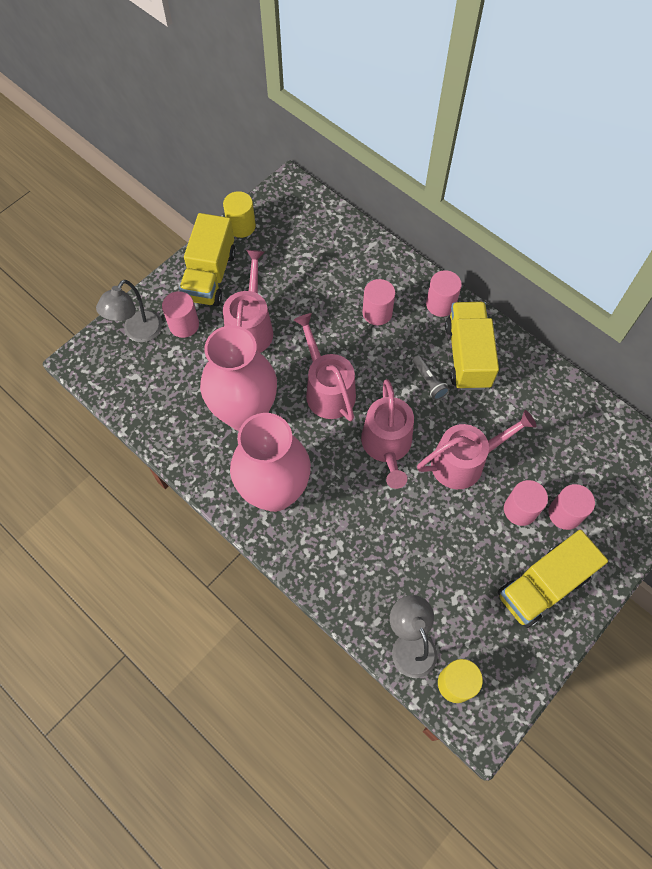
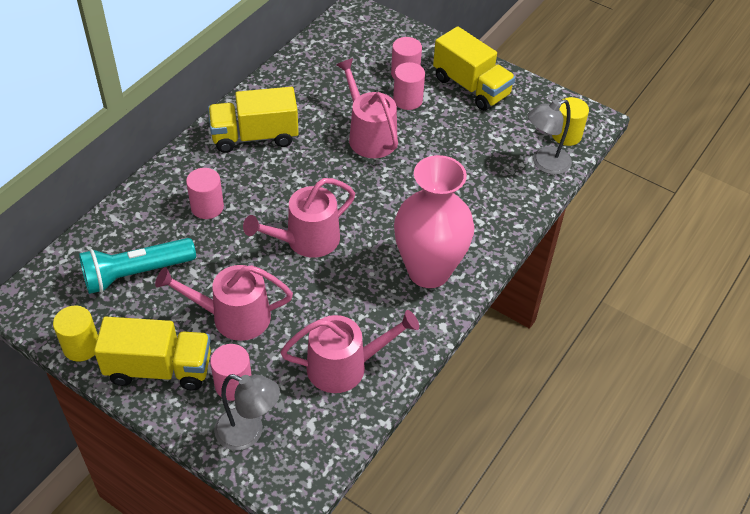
camera: 100 degrees left, 15 degrees down
(245, 414) = (345, 307): pink vase -> none
(307, 260) = (136, 273): none -> turquoise flashlight
(387, 445) = (362, 189): pink watering can -> pink watering can (344, 366)
(429, 381) = (287, 163): grey flashlight -> none
(440, 304) = (194, 158): pink cylinder -> none

